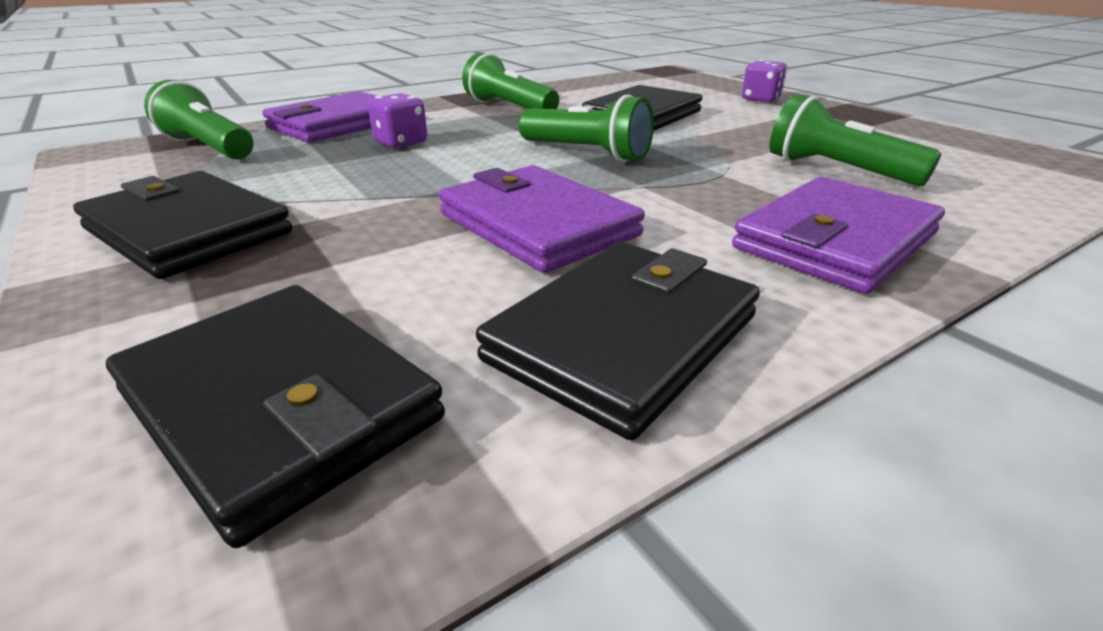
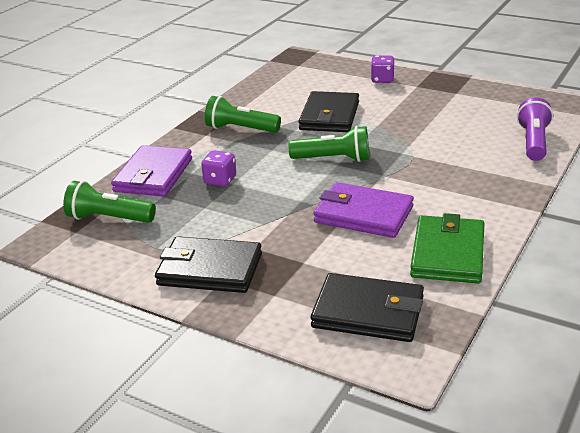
camera: 25 degrees left, 0 degrees up
(623, 337) = (447, 253): black wallet -> green wallet
(835, 241) = (487, 185): purple wallet -> none
(837, 170) = (462, 138): green flashlight -> none
(988, 201) = (533, 142): none -> purple flashlight

